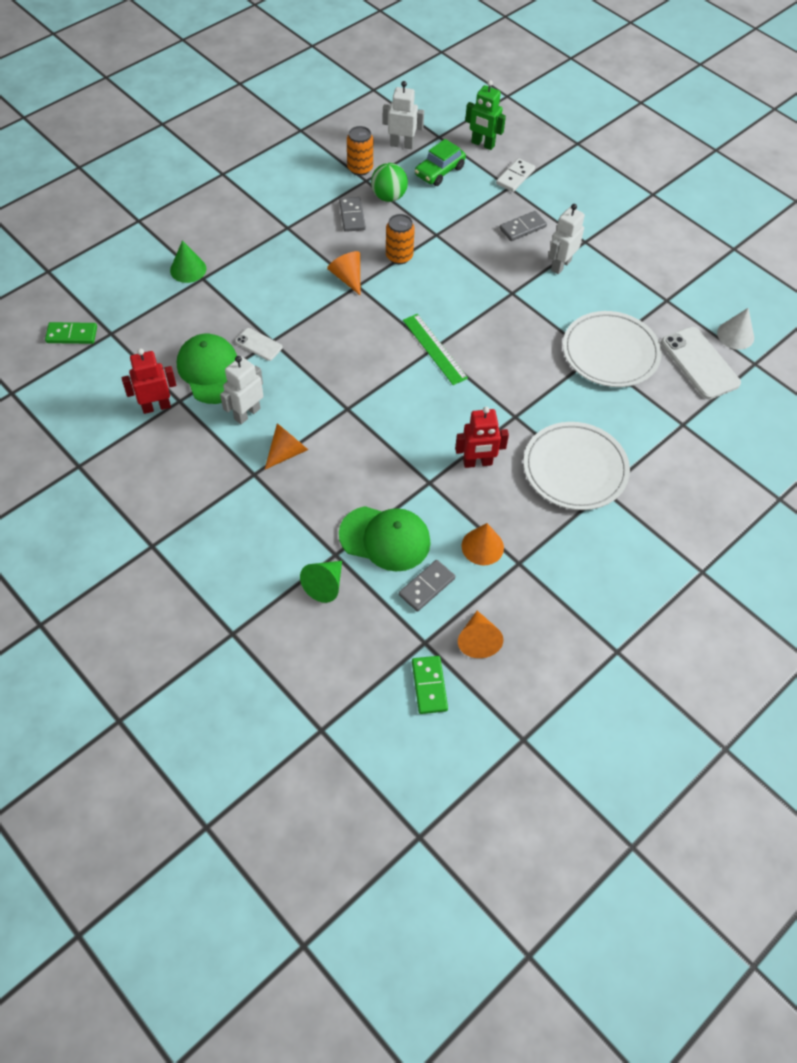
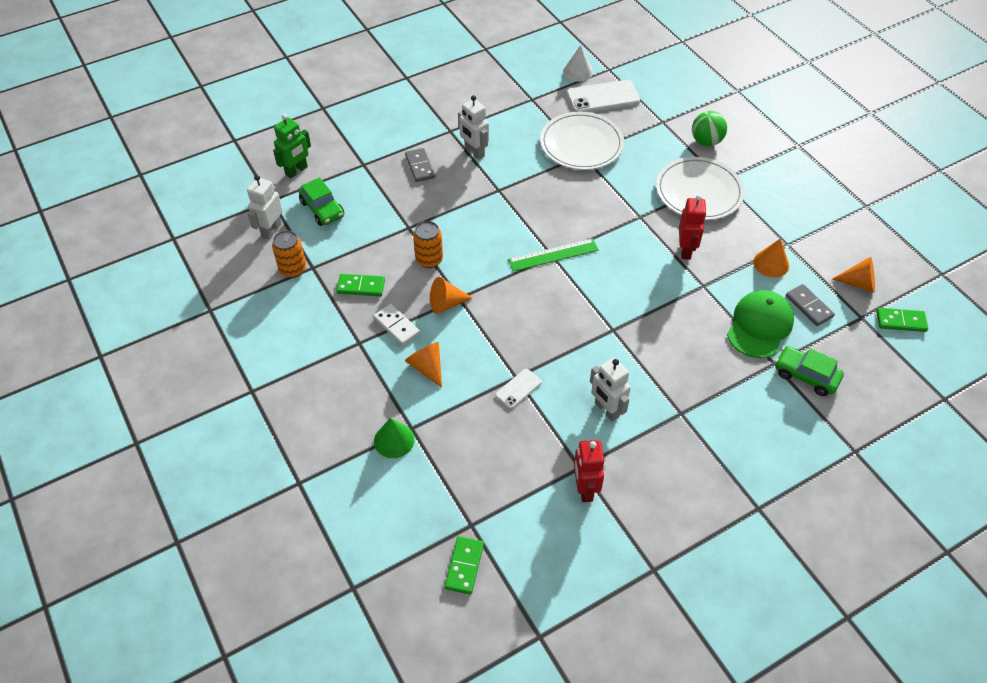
camera: 75 degrees left, 5 degrees down
(211, 371) = (545, 434): green cap -> none
(287, 452) = (658, 383): orange cone -> orange cone (427, 367)
(325, 585) = (806, 376): green cone -> green car
(352, 216) = (361, 286): grey domino -> green domino
(389, 197) = (344, 253): green ball -> green ball (706, 141)
(515, 177) = (351, 158): white domino -> white domino (396, 326)

